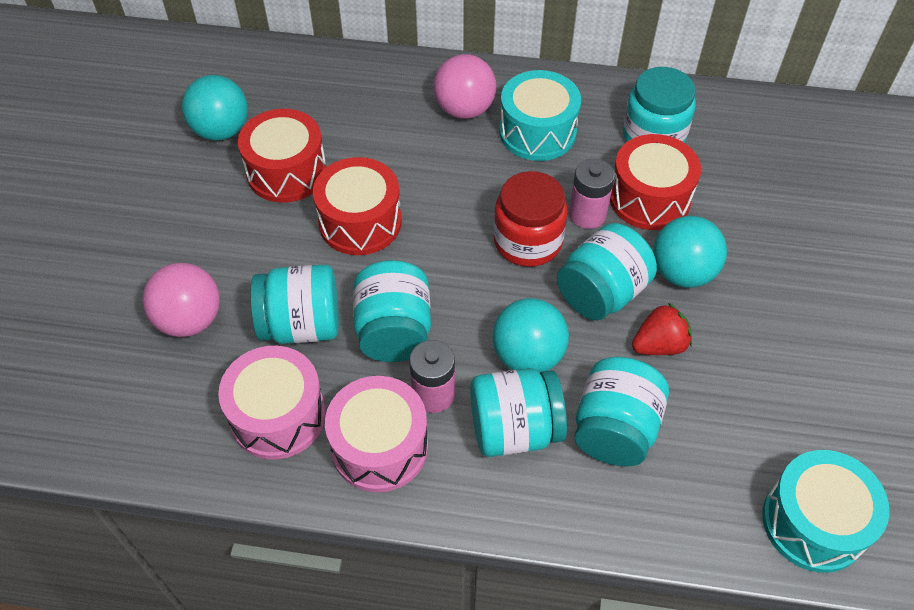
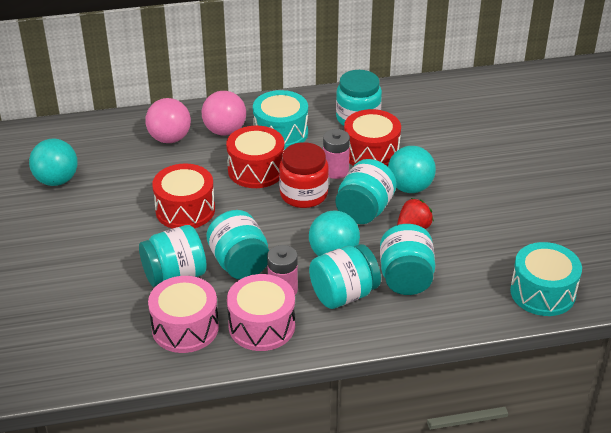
camera: 20 degrees left, 15 degrees down
(190, 320) = (95, 292): pink ball -> pink ball (169, 138)
(287, 172) = (118, 193): red drum -> red drum (256, 170)

